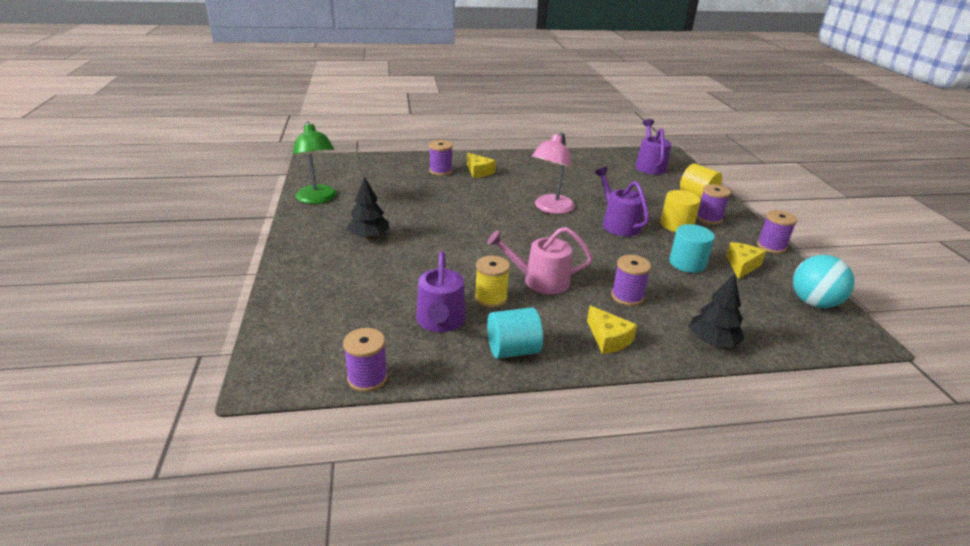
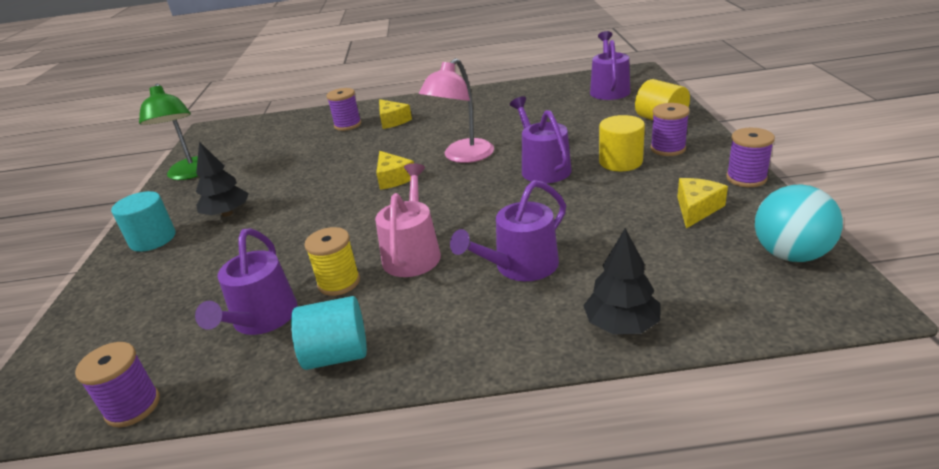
camera: 10 degrees right, 0 degrees up
(540, 281) = (412, 253): pink watering can -> pink watering can turned 90 degrees clockwise
(608, 339) = (473, 330): yellow cheese -> yellow cheese (393, 178)
(627, 296) = (520, 266): purple spool -> purple watering can
(687, 263) = (619, 212): turquoise cylinder -> turquoise cylinder (153, 239)

